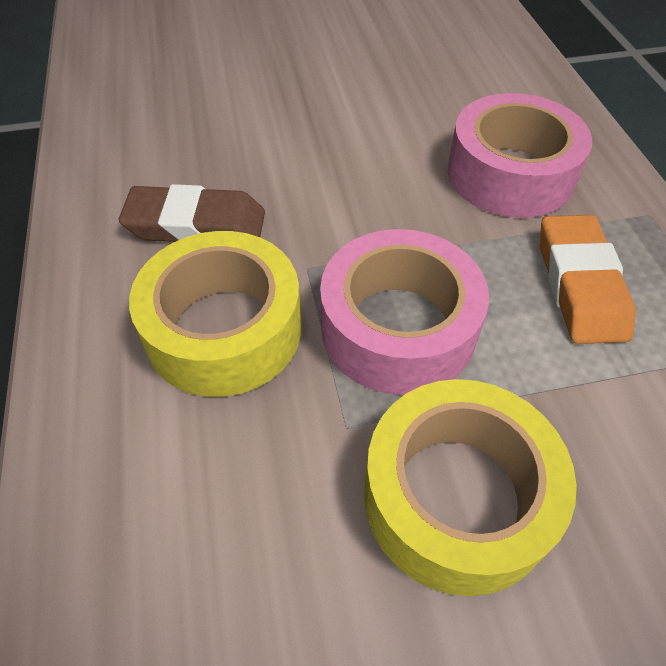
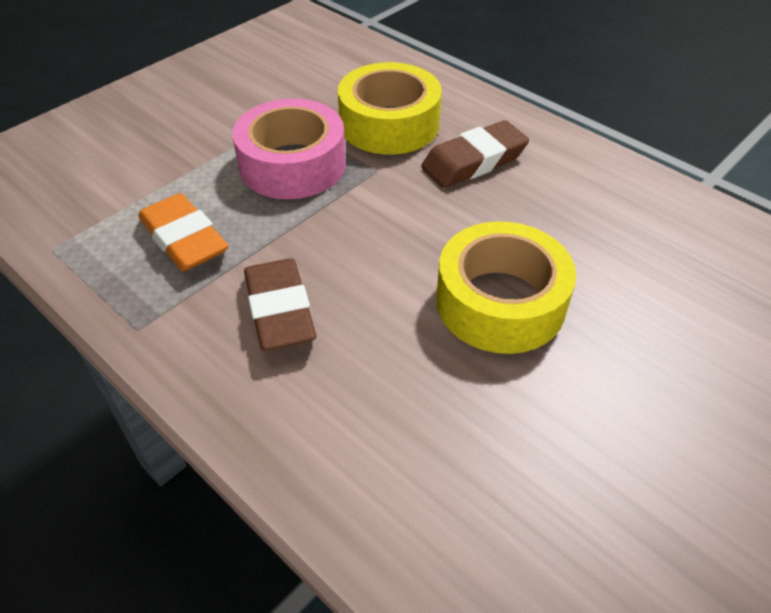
camera: 145 degrees right, 5 degrees down
(457, 497) = (216, 116): yellow tape -> yellow tape (500, 302)
(510, 174) = (280, 310): pink tape -> brown eraser

